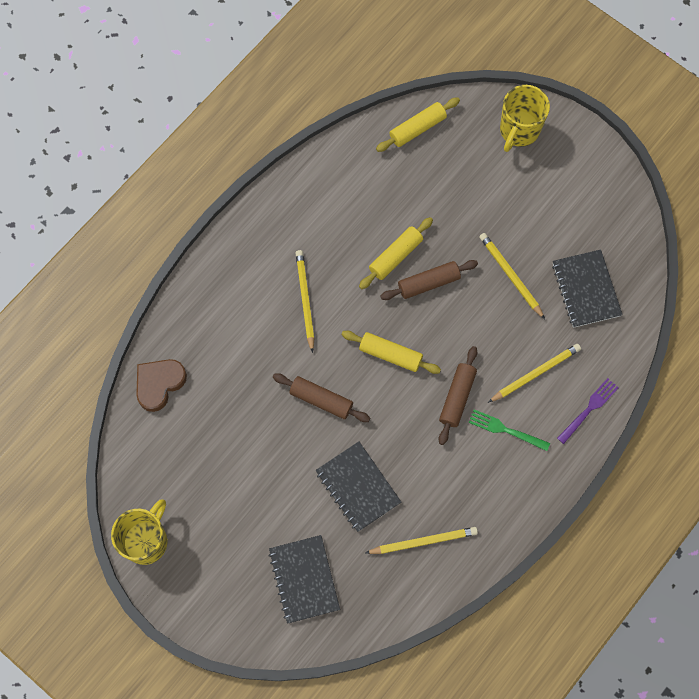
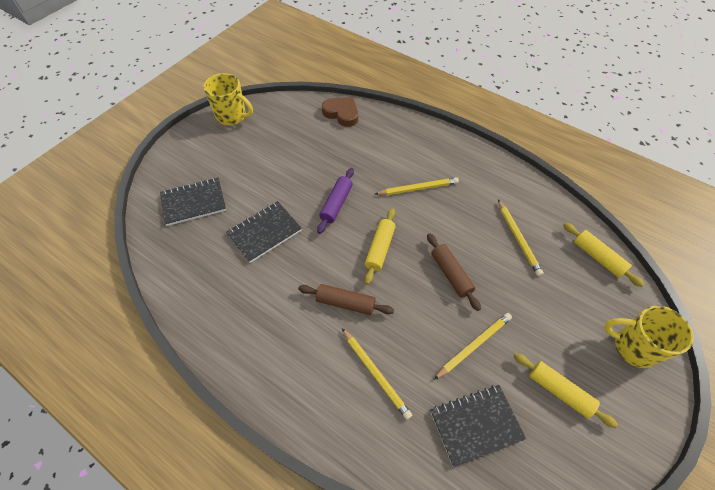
camera: 85 degrees right, 15 degrees down
(321, 400) = (336, 204): brown rolling pin -> purple rolling pin
(395, 256) = (470, 247): yellow rolling pin -> yellow rolling pin (559, 391)
(423, 541) = (215, 282): yellow pencil -> yellow pencil (518, 238)
(506, 430) = (316, 347): green fork -> none
(589, 409) = (342, 432): purple fork -> none

